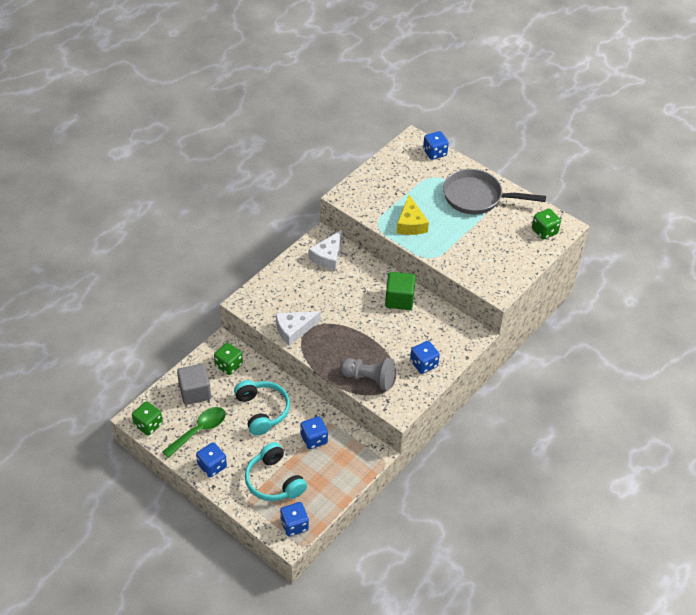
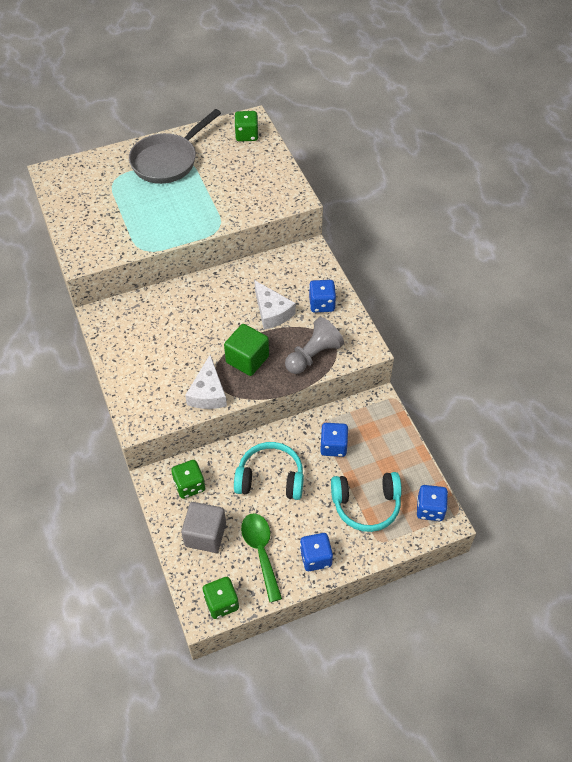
camera: 60 degrees left, 5 degrees up
(328, 256) = (129, 321): white cheese -> white cheese (272, 312)
(399, 299) = (229, 288): green cube -> green cube (247, 359)
(411, 223) = (162, 223): yellow cheese -> none
(434, 153) = (83, 165): blue dice -> none

